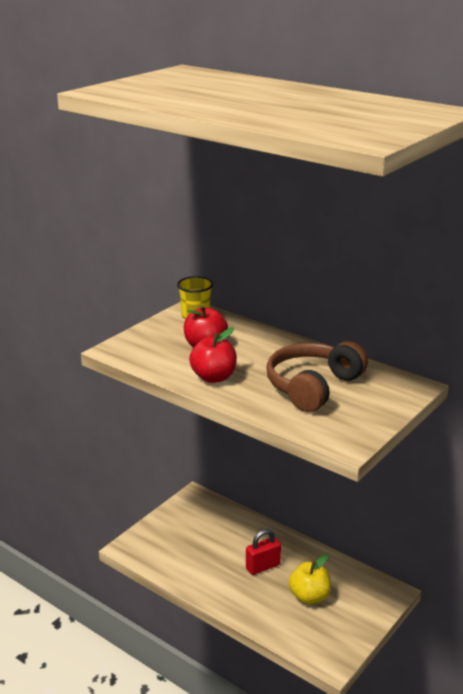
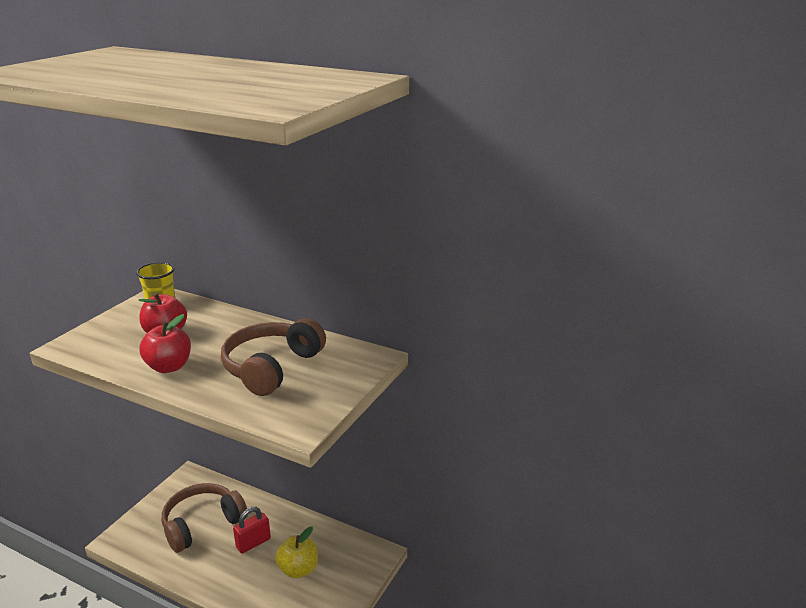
camera: 10 degrees left, 0 degrees up
(211, 543) = (202, 524): none -> brown headphones

